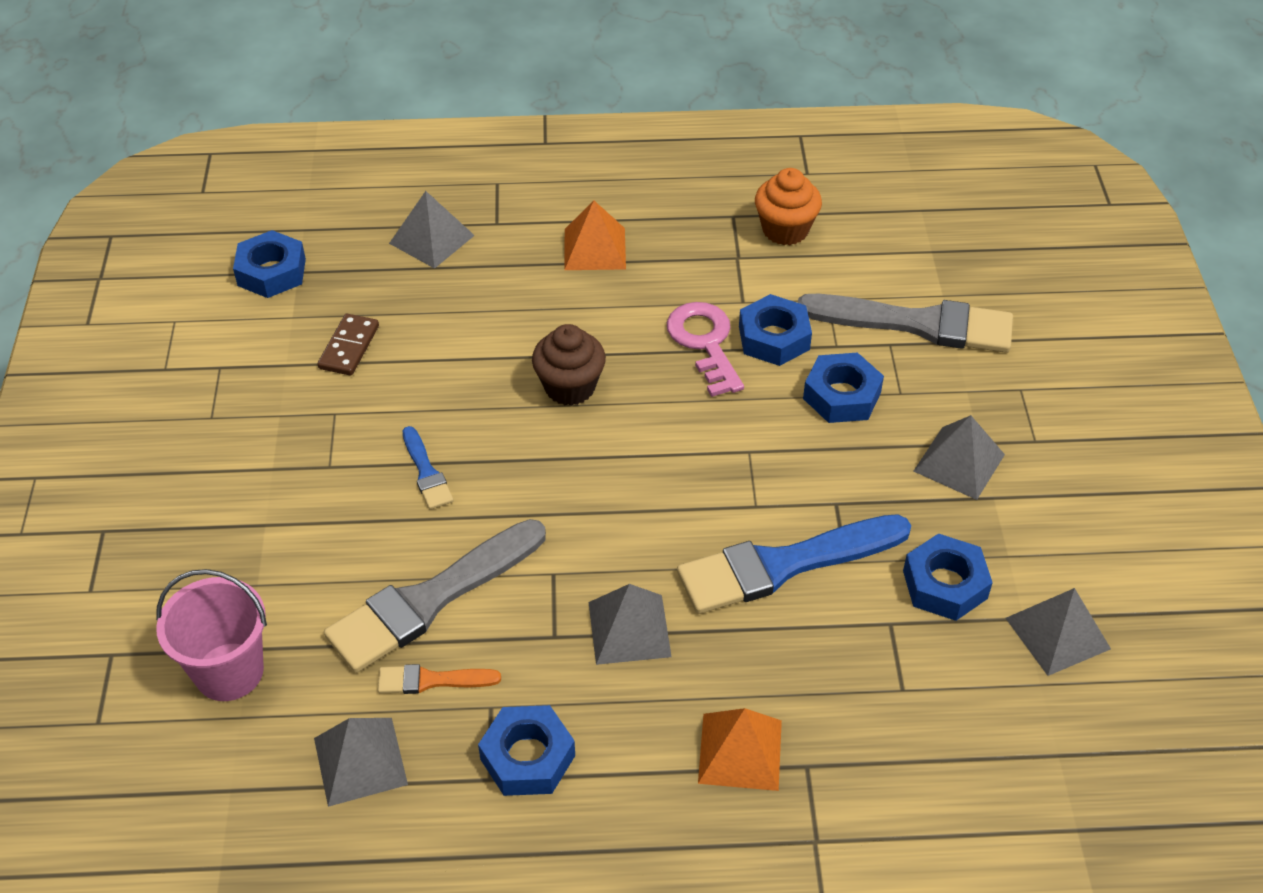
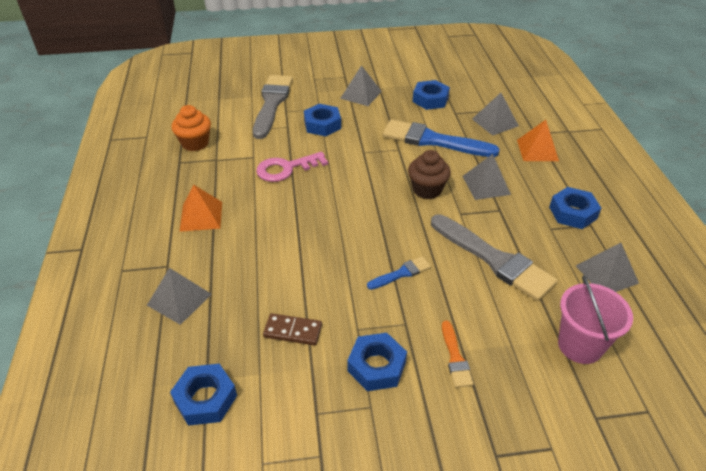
camera: 95 degrees left, 5 degrees down
(431, 680) = (545, 252): orange brush -> orange brush (455, 358)
(570, 387) = (324, 218): brown cupcake -> brown cupcake (427, 190)
(774, 338) = (282, 146): blue nut -> blue nut (376, 366)
(783, 565) = (433, 140): blue brush -> blue brush turned 135 degrees clockwise
(1057, 633) = (446, 76): grey pyramid -> grey pyramid (495, 122)

